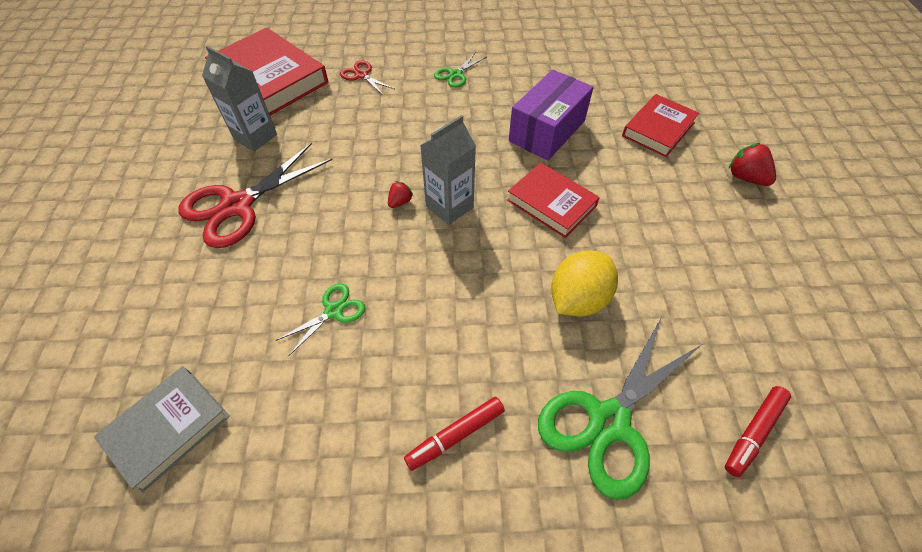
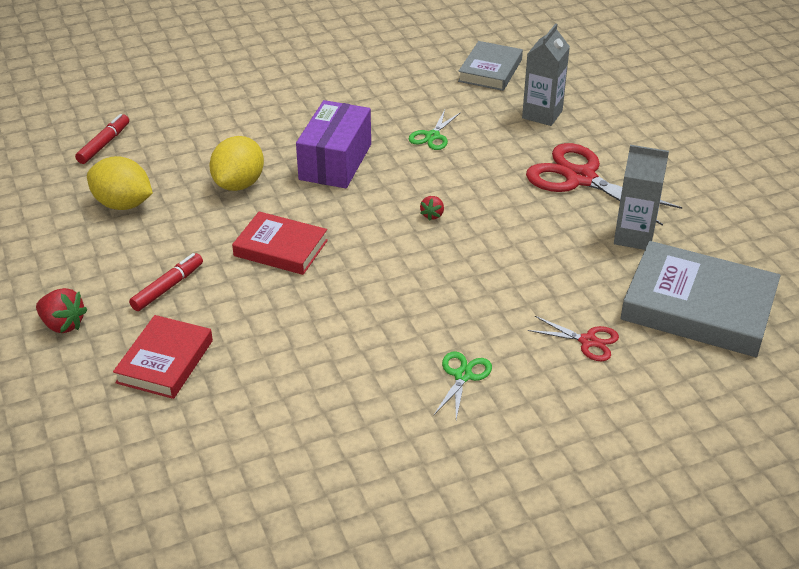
camera: 160 degrees right, 15 degrees down
(237, 205) = (580, 178): red scissors -> red scissors turned 75 degrees counterclockwise
(270, 78) = (698, 307): red book -> grey book
(449, 206) = (382, 222): grey carton -> grey carton (542, 114)
(455, 435) = (307, 103): red marker -> red marker (168, 287)
(547, 131) = (307, 324): purple box -> purple box (335, 162)
(608, 421) = (206, 129): green scissors -> none
(711, 305) = (123, 204): none -> yellow lemon

